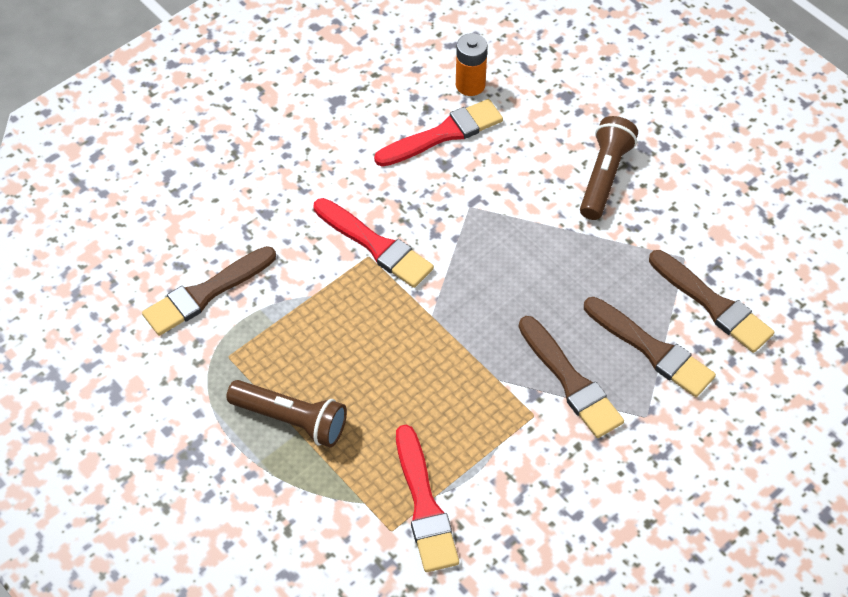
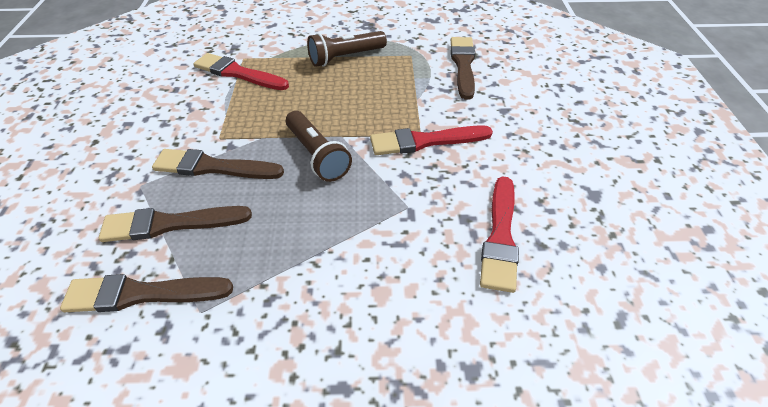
camera: 130 degrees right, 10 degrees down
(470, 85) = (549, 295): orange battery -> none
(604, 176) = (343, 321): brown flashlight -> brown flashlight (317, 155)

